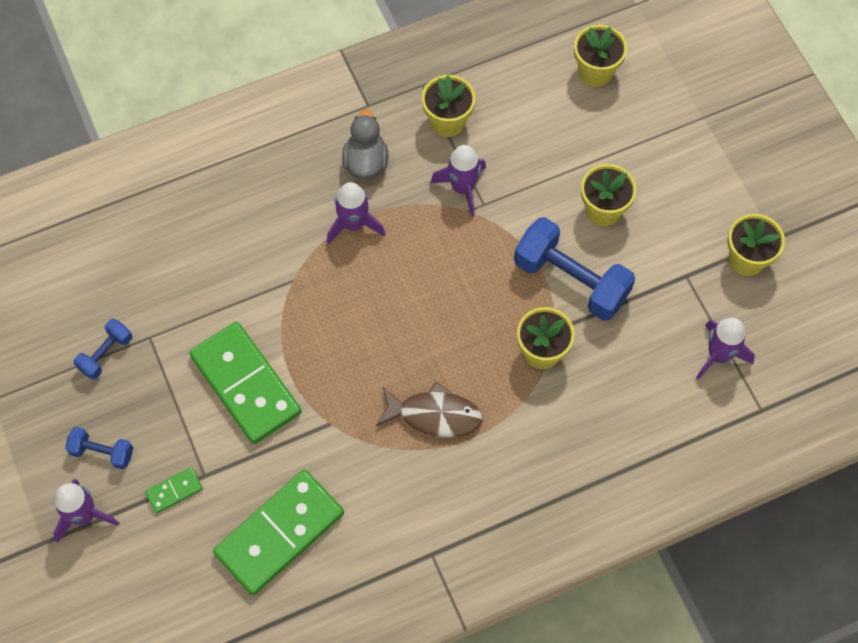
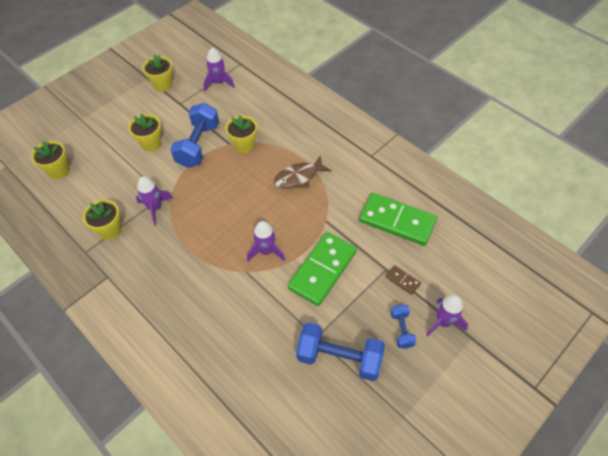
camera: 110 degrees left, 10 degrees down
(106, 354) = (339, 358): blue dumbbell -> blue dumbbell, size x1.96
(174, 491) = (402, 280): green domino -> brown domino
(354, 224) = (197, 253): purple rocket -> purple rocket (266, 251)
(366, 162) = (151, 262): grey duck -> none
(434, 415) = (299, 177): brown fish -> brown fish turned 105 degrees counterclockwise

